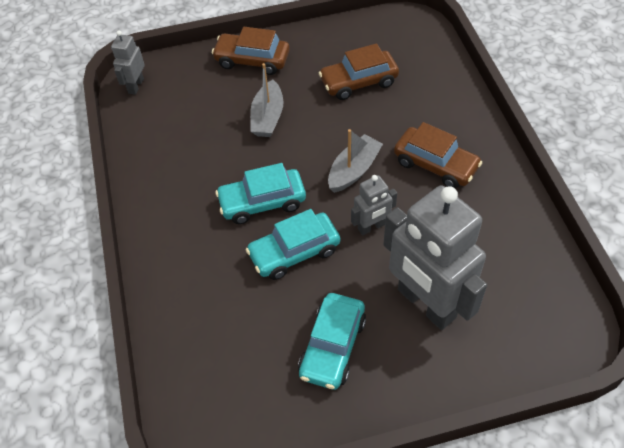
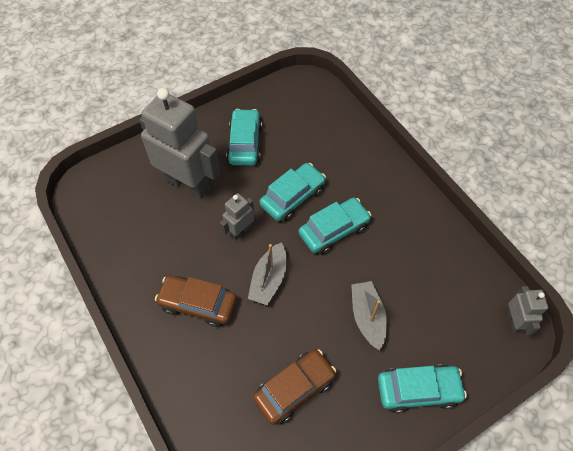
camera: 160 degrees right, 5 degrees up
(252, 60) = (418, 390): brown car -> turquoise car

